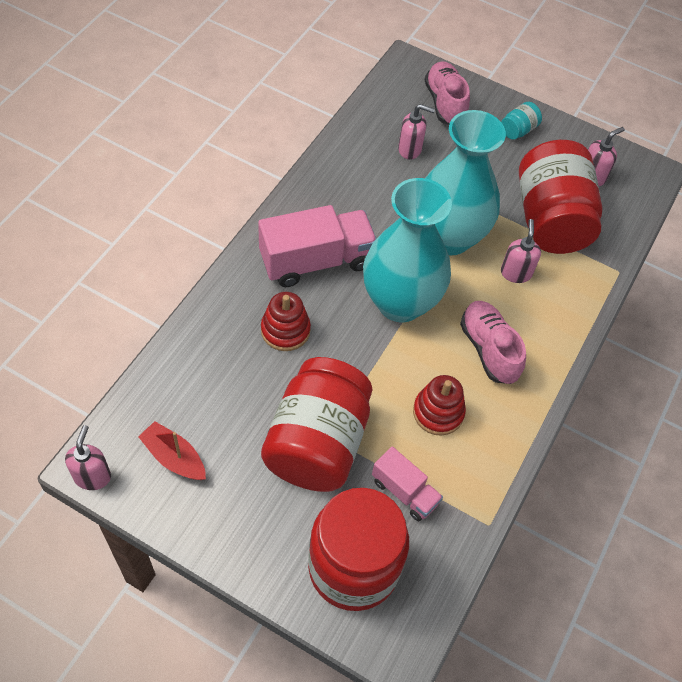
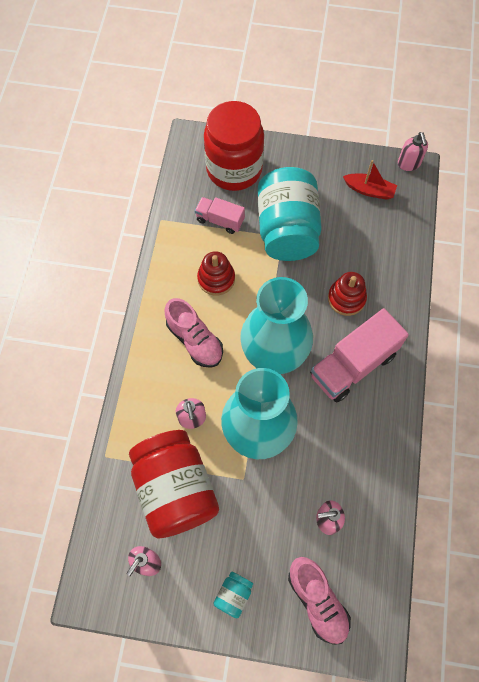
camera: 165 degrees right, 10 degrees up
(317, 443) = (287, 230): red jar -> turquoise jar

